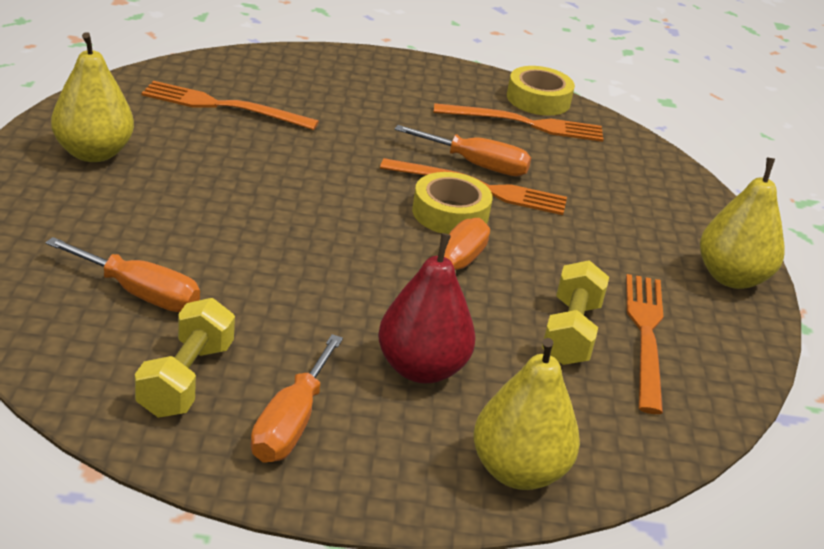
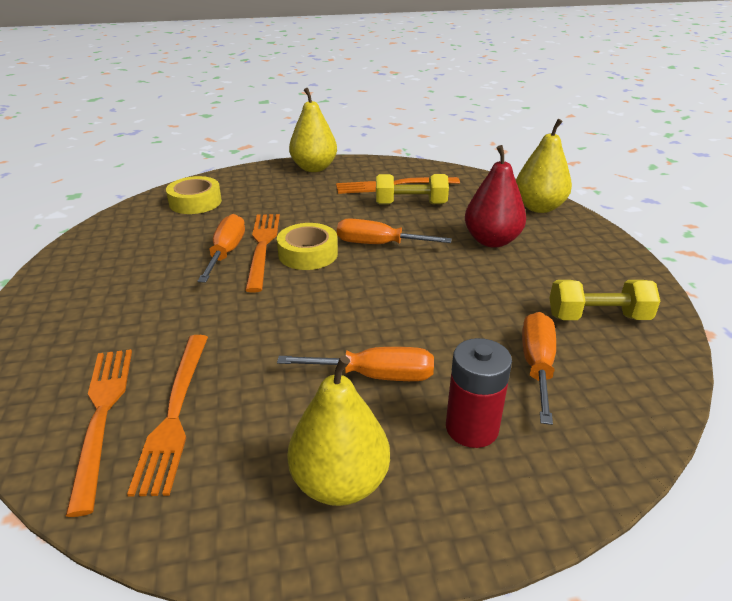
camera: 100 degrees left, 0 degrees up
(93, 225) = (472, 428): none -> red battery
(291, 423) = (586, 272): orange screwdriver -> orange screwdriver (375, 376)
(525, 124) = (142, 240): orange fork -> orange fork (102, 416)
(538, 99) = (92, 239): yellow tape -> yellow tape (195, 202)

